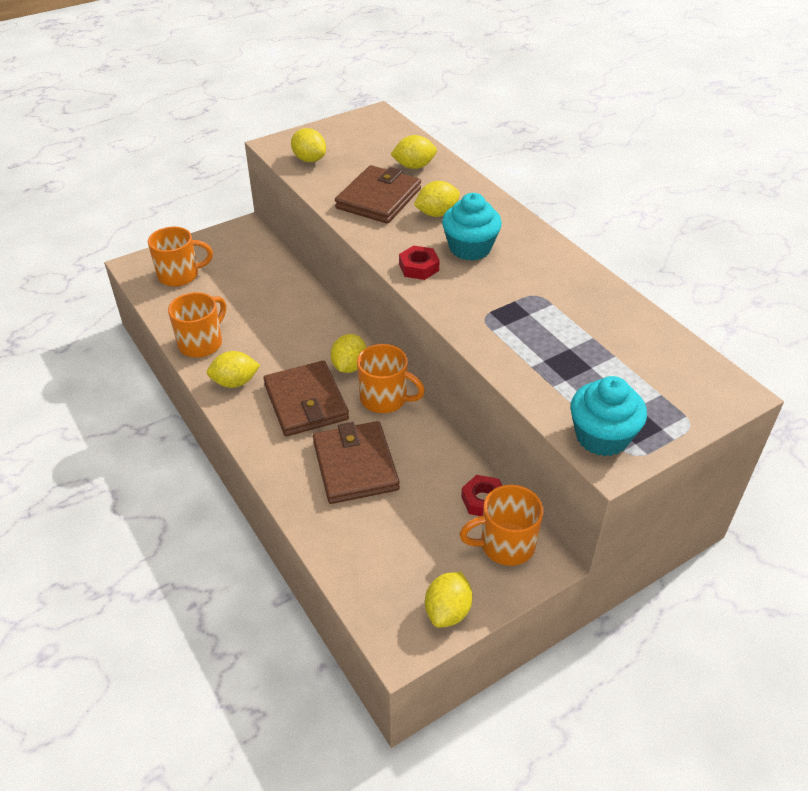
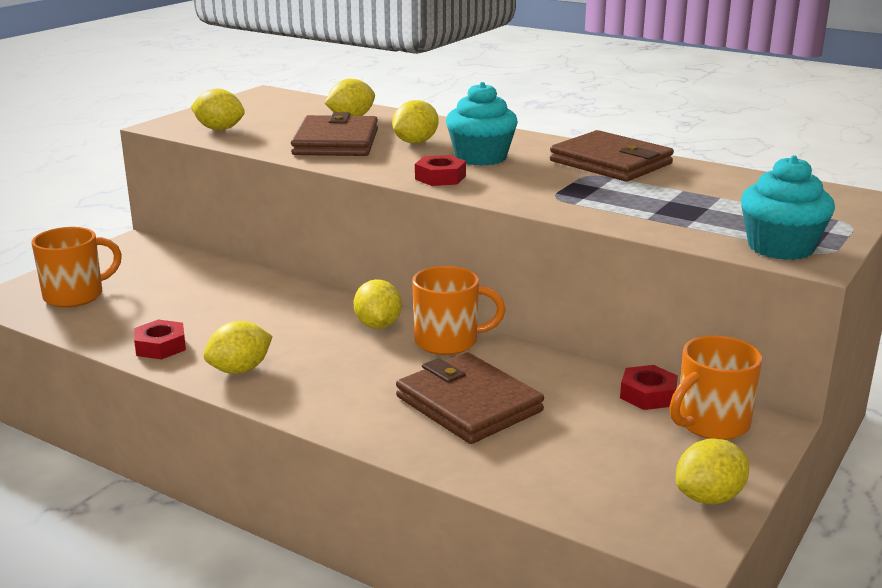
camera: 25 degrees left, 20 degrees down
(201, 343) = (160, 346): orange mug -> red nut
(306, 402) = (352, 366): brown wallet -> brown wallet (610, 162)
(448, 611) = (709, 497): yellow lemon -> yellow lemon turned 60 degrees clockwise

